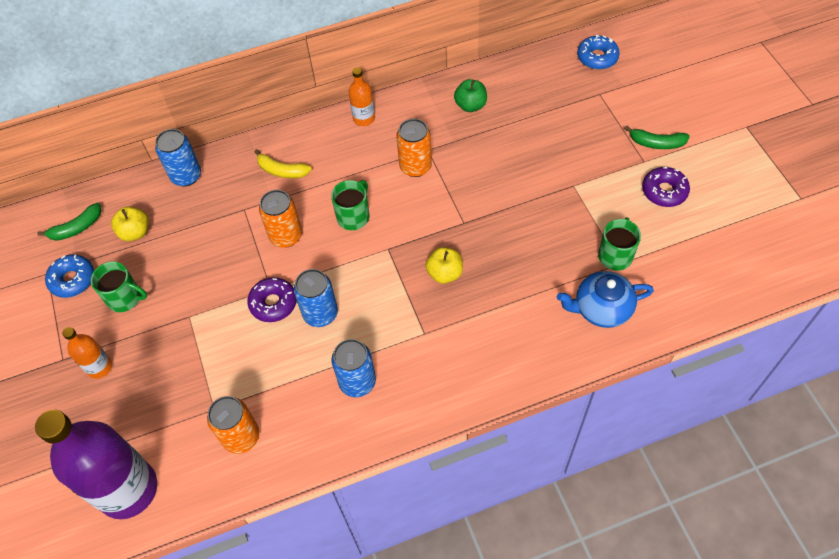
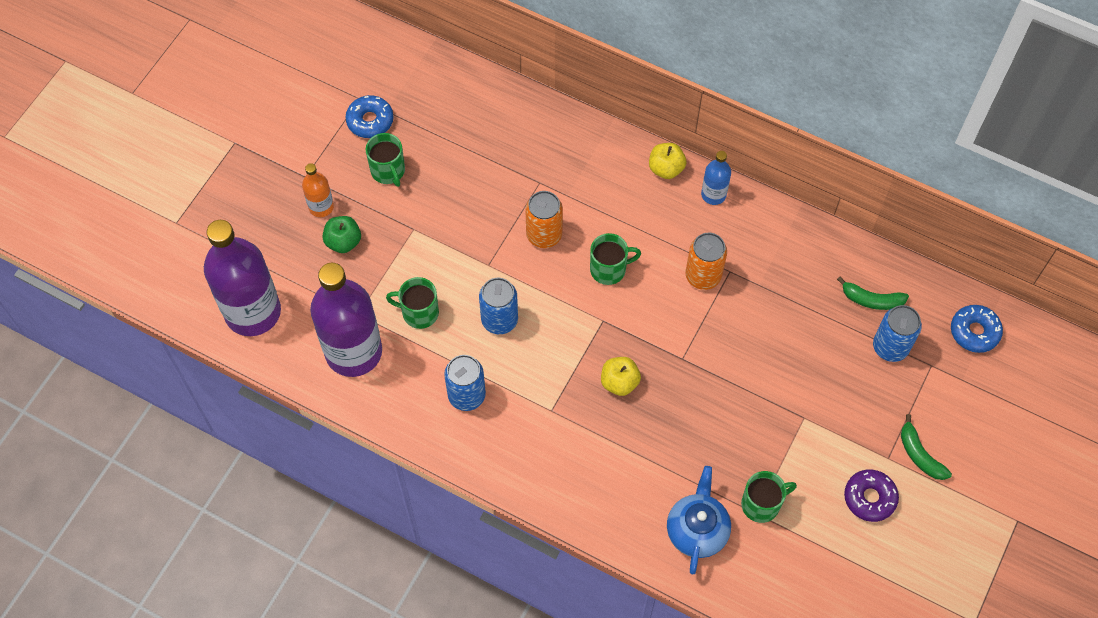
camera: 45 degrees right, 5 degrees up
(77, 228) = (413, 81): green banana -> green banana (871, 300)
(135, 232) = (447, 124): yellow apple -> yellow apple (666, 169)
(186, 176) = (529, 112): blue can -> blue can (890, 347)
(241, 437) = (353, 352): orange can -> purple bottle
(258, 364) = (419, 312): none -> green mug
(273, 303) = (478, 278): purple donut -> none
(282, 171) = (601, 178): yellow banana -> none
(364, 118) = (713, 194): orange bottle -> blue bottle
(470, 105) = (811, 268): green apple -> green apple (343, 242)
(601, 309) = (697, 530): blue teapot -> blue teapot turned 60 degrees clockwise

